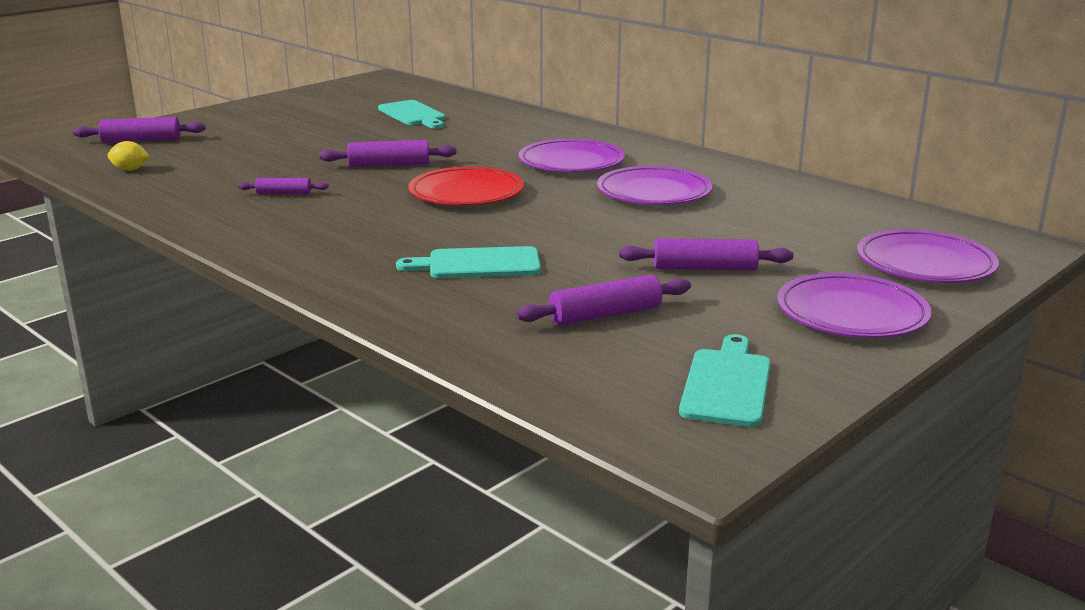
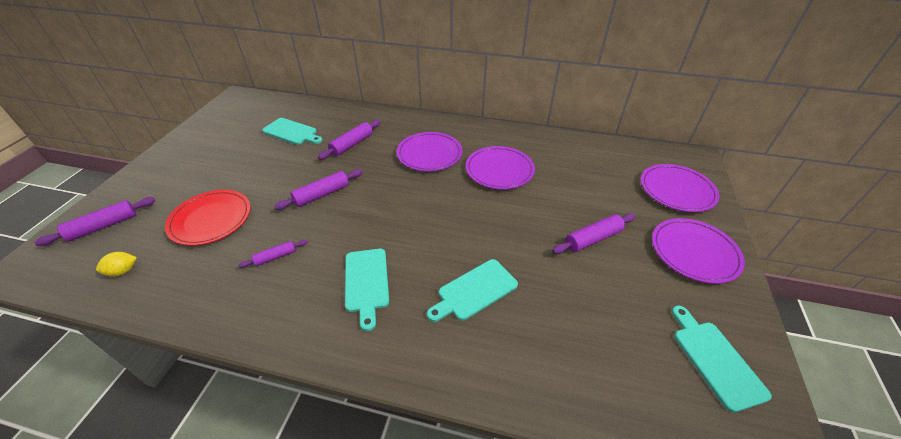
camera: 30 degrees left, 20 degrees up
(360, 230) = (367, 282): none -> turquoise cutting board
(466, 193) = (398, 210): red plate -> red plate (211, 219)
(605, 314) = (592, 315): purple rolling pin -> purple rolling pin (352, 144)

